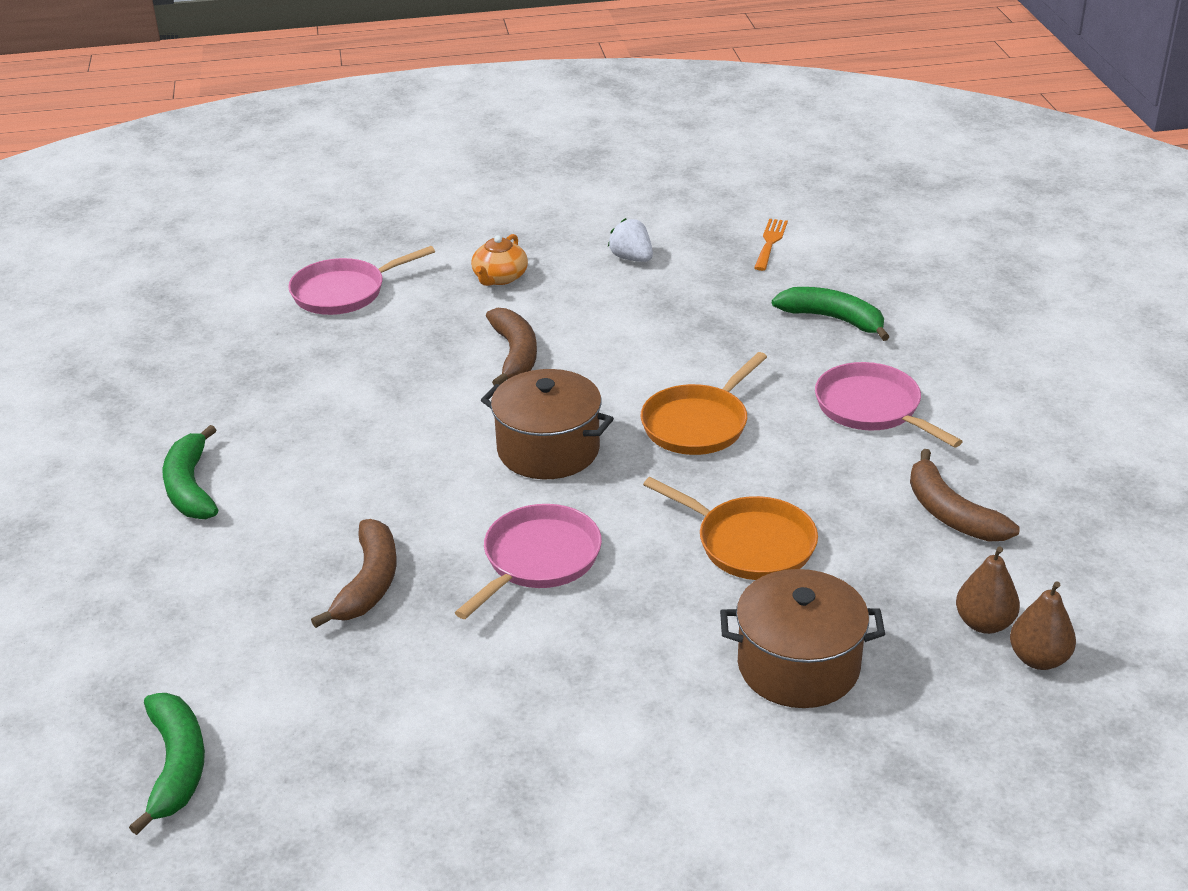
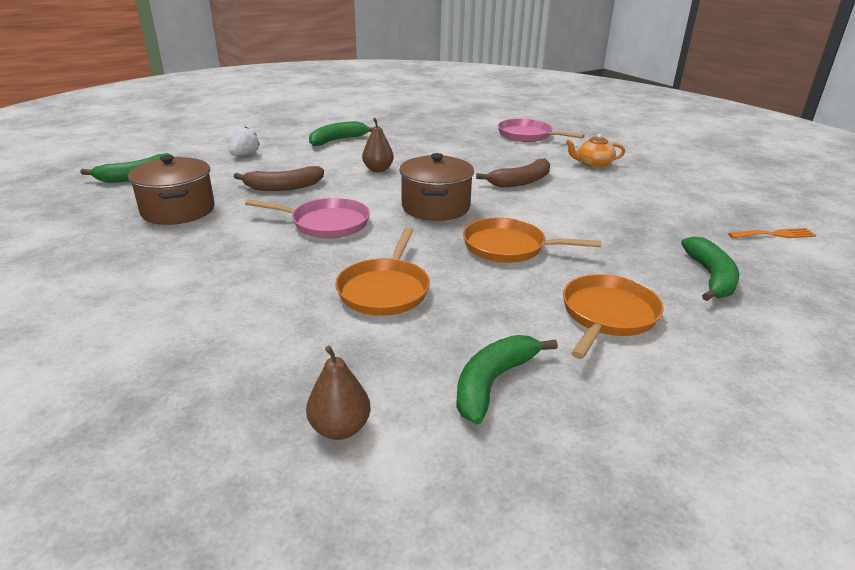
camera: 65 degrees right, 5 degrees down
(631, 258) = (672, 193): white strawberry -> white strawberry (245, 155)
(798, 666) = (250, 334): brown pot -> brown pot (178, 210)
(872, 408) = (607, 315): pink pan -> orange pan
(951, 513) = (493, 382): brown banana -> green banana
(1038, 659) = (298, 476): brown pear -> brown pear (378, 169)

